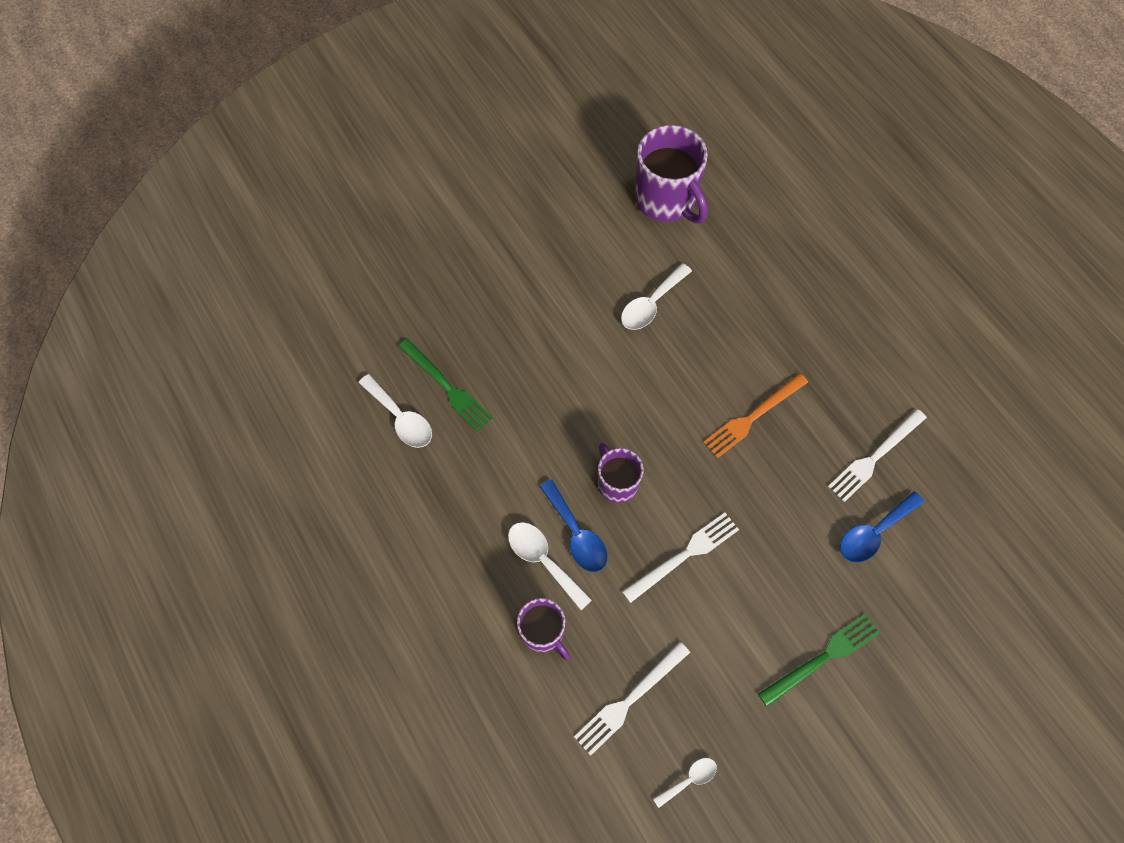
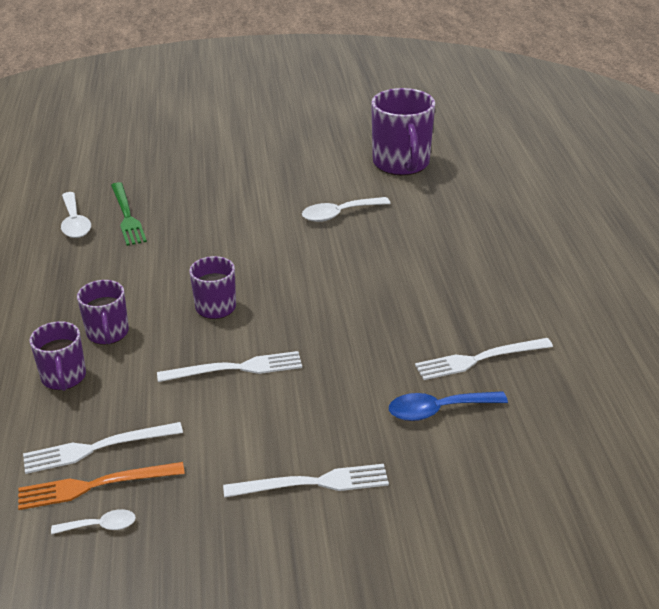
camera: 25 degrees right, 30 degrees down
(543, 560) = (108, 333): white spoon -> purple mug
(576, 534) = (151, 326): blue spoon -> none
(753, 417) = (376, 301): orange fork -> orange fork (95, 485)
(822, 658) = (313, 483): green fork -> white fork

